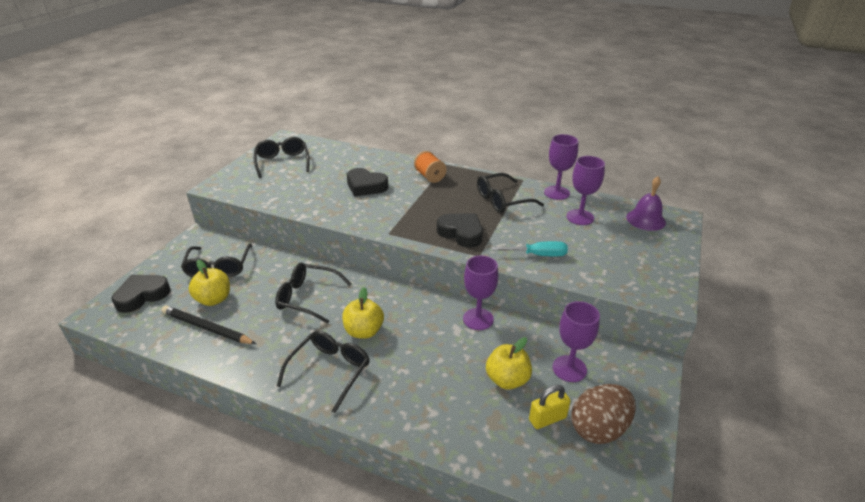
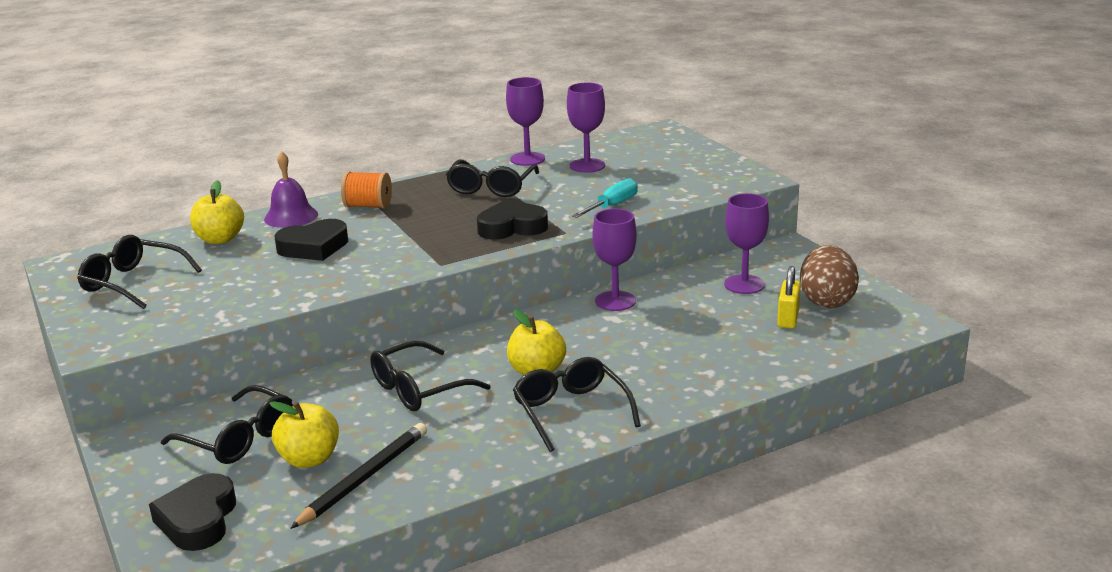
camera: 50 degrees left, 10 degrees down
(207, 328) = (364, 478): black pencil -> black pencil turned 150 degrees clockwise
(507, 379) = (718, 319): yellow apple -> yellow apple (220, 239)
(645, 219) = (640, 142): purple bell -> purple bell (291, 216)

